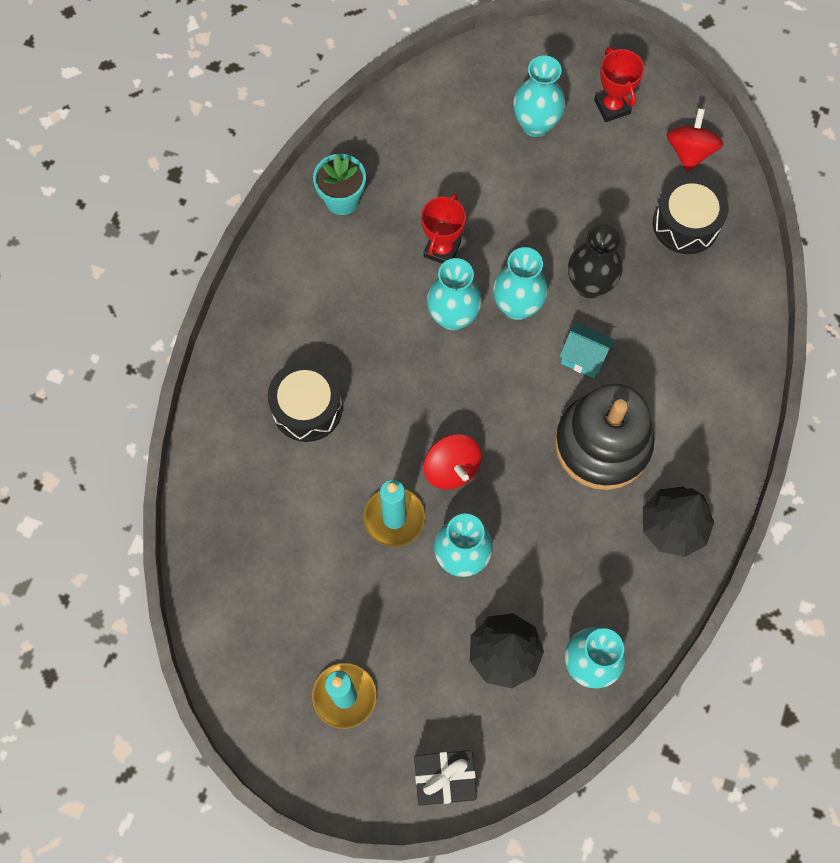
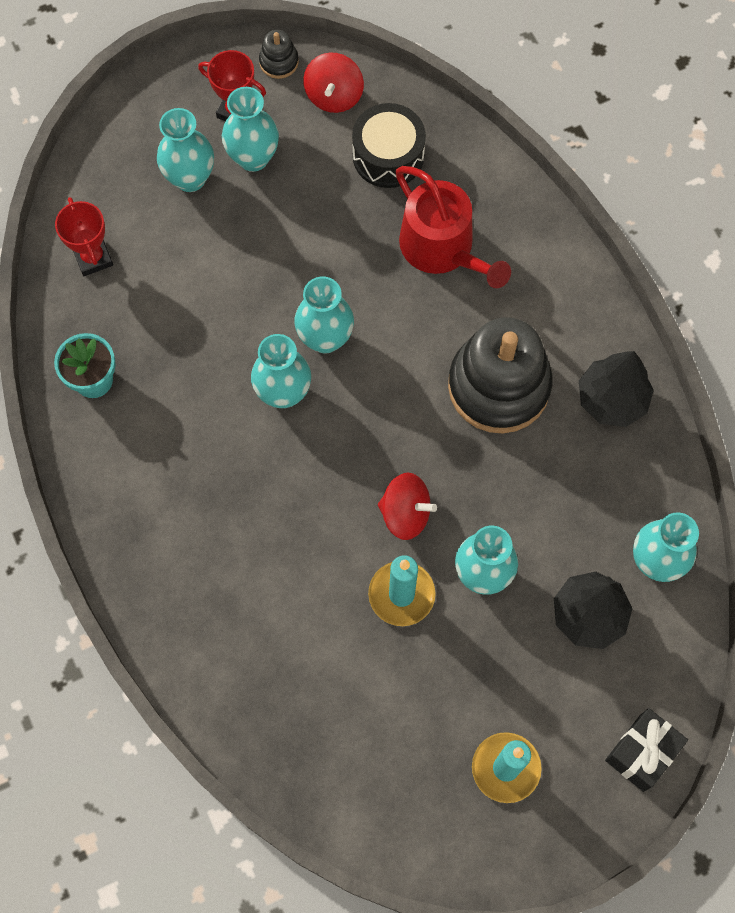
camera: 45 degrees left, 0 degrees up
(307, 408) = (242, 575): black drum -> none
(442, 249) = (219, 347): red trophy -> red trophy (93, 258)
(583, 357) = (417, 332): turquoise house -> none
(589, 285) = (364, 270): black vase -> none
(591, 147) = (253, 158): none -> turquoise vase
(659, 318) = (442, 248): none -> red watering can
(674, 98) = (279, 62): none -> black stacking toy
(689, 152) = (334, 95): red spinning top -> red spinning top turned 135 degrees counterclockwise

